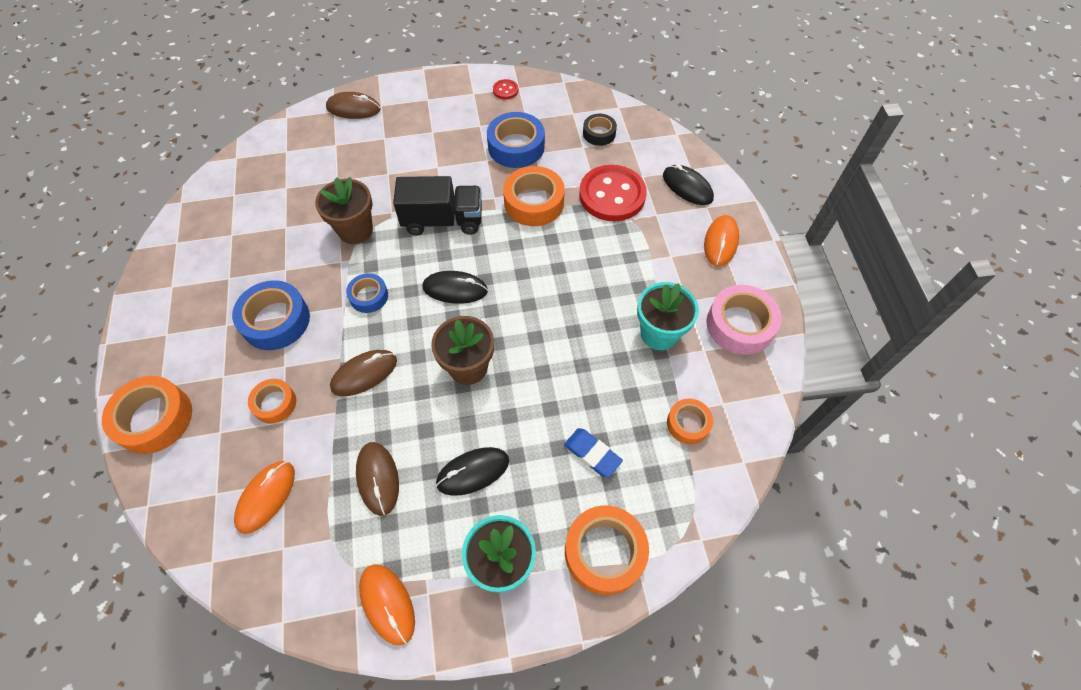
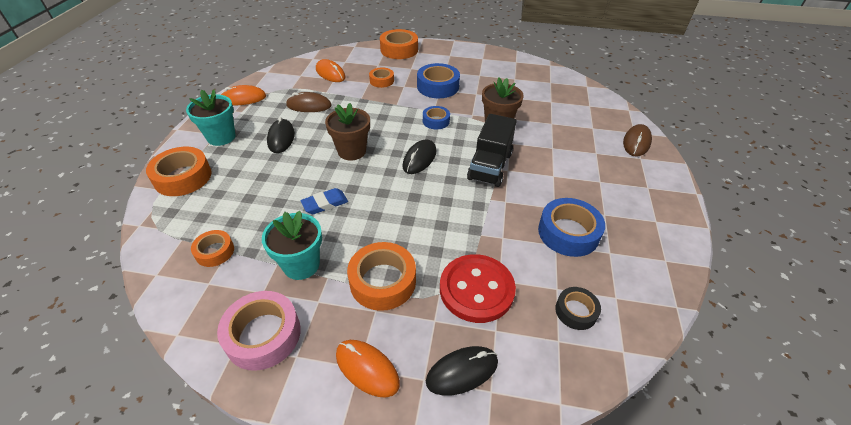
camera: 110 degrees right, 15 degrees down
(364, 374) = (378, 111): brown mouse -> none
(505, 90) = (660, 247): red button -> none
(534, 202) = (489, 225): orange tape -> orange tape (383, 281)
(592, 454) = (243, 191): blue eraser -> blue eraser (325, 203)

